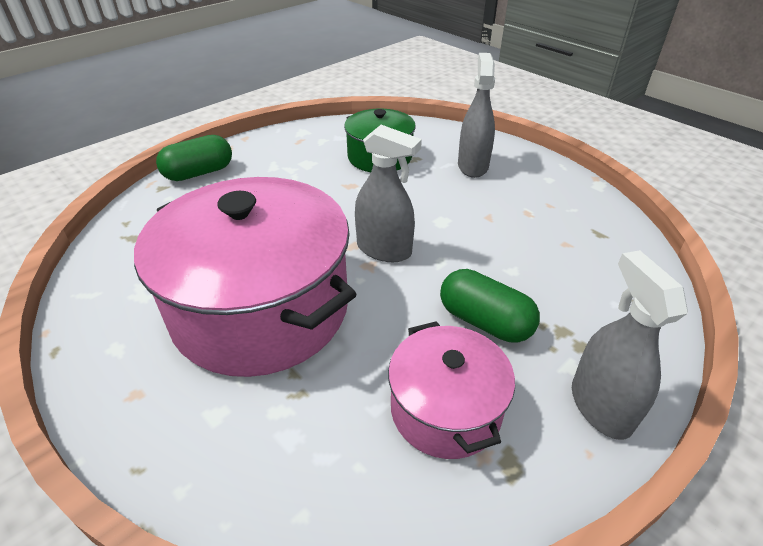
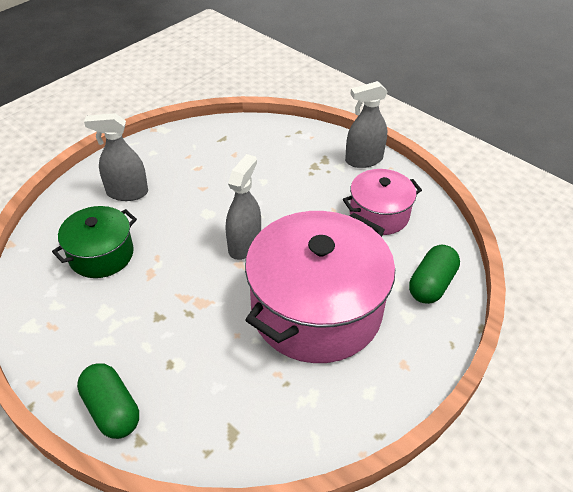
camera: 95 degrees left, 5 degrees up
(485, 321) = (312, 196): green capsule -> green capsule (431, 284)

